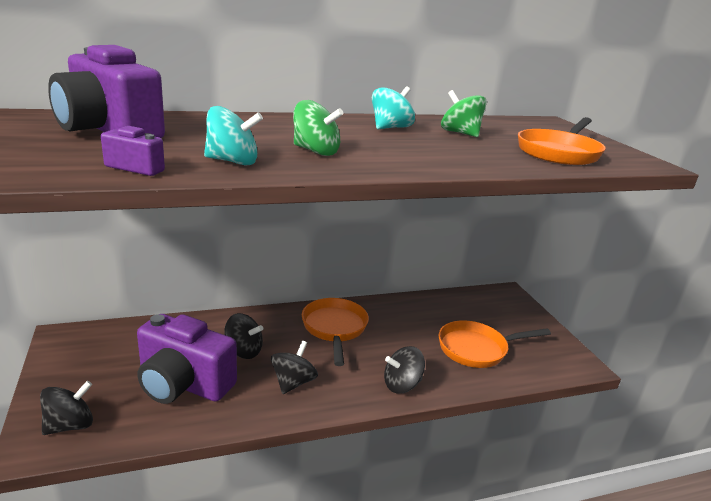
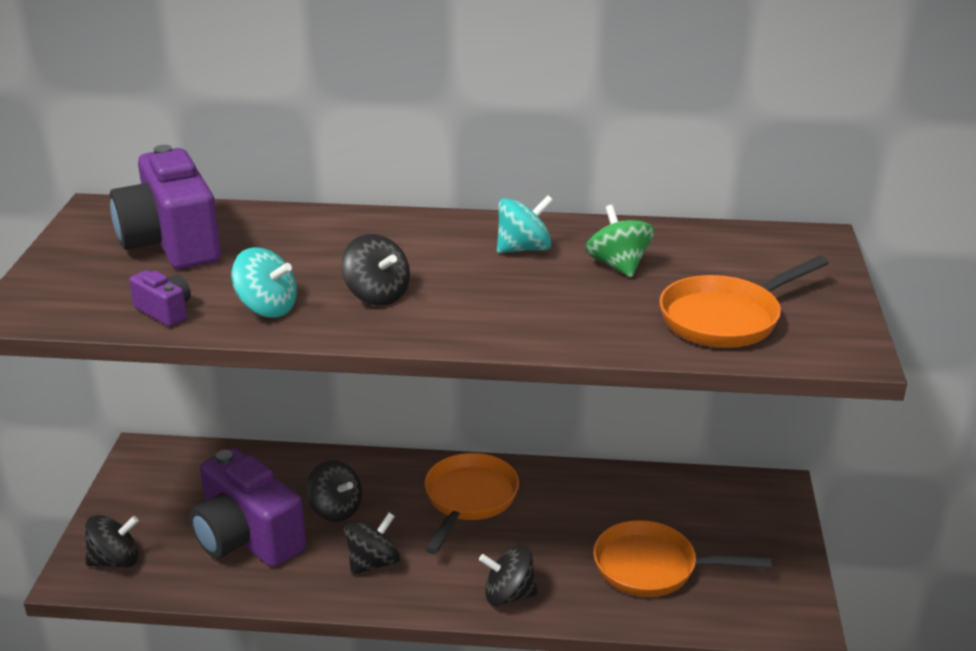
camera: 25 degrees right, 5 degrees up
(315, 151) = (377, 295): green spinning top -> black spinning top

